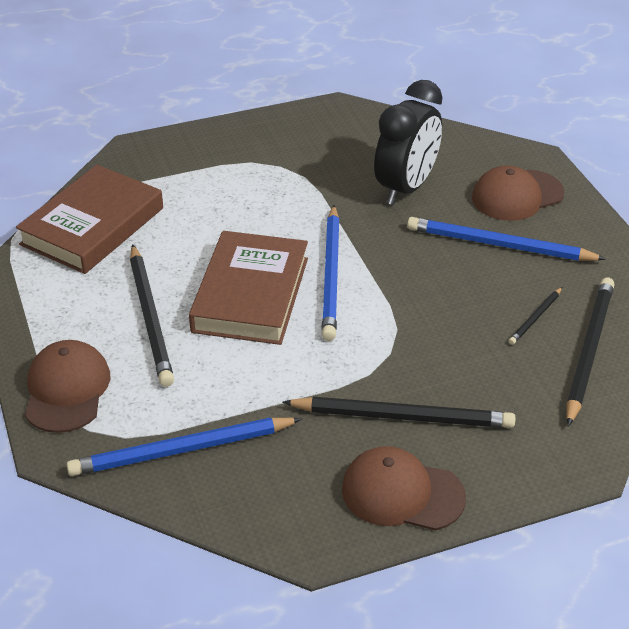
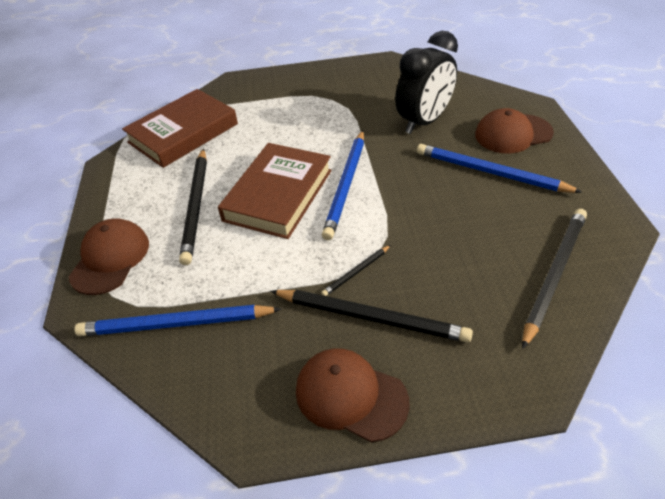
camera: 15 degrees right, 5 degrees up
(535, 318) = (510, 238): black pencil -> black pencil (356, 272)

